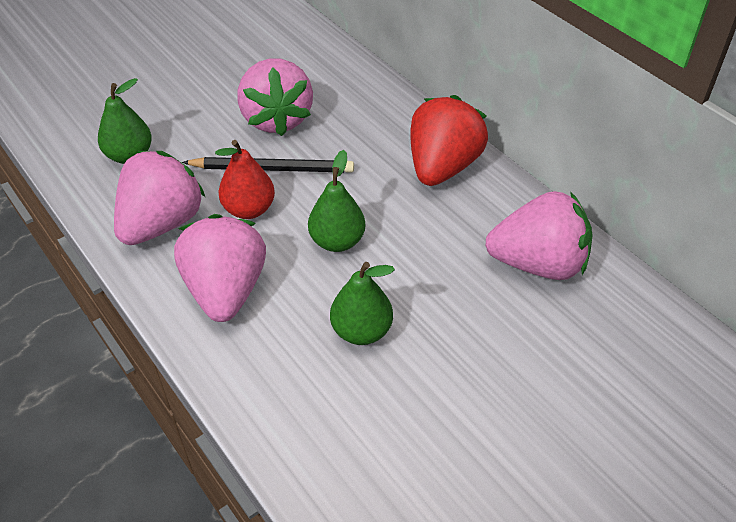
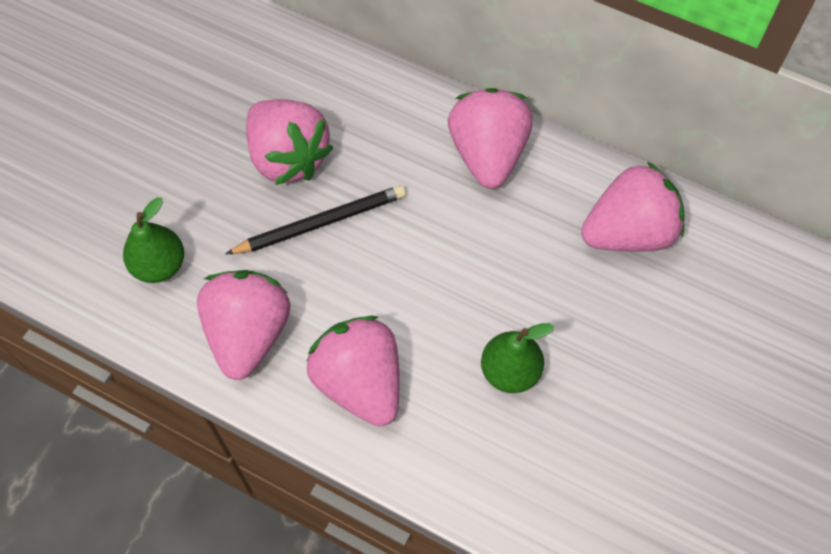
camera: 25 degrees left, 15 degrees up
(249, 209) = (327, 281): red pear -> none
(337, 241) = (434, 283): green pear -> none
(442, 167) = (488, 154): red strawberry -> pink strawberry

